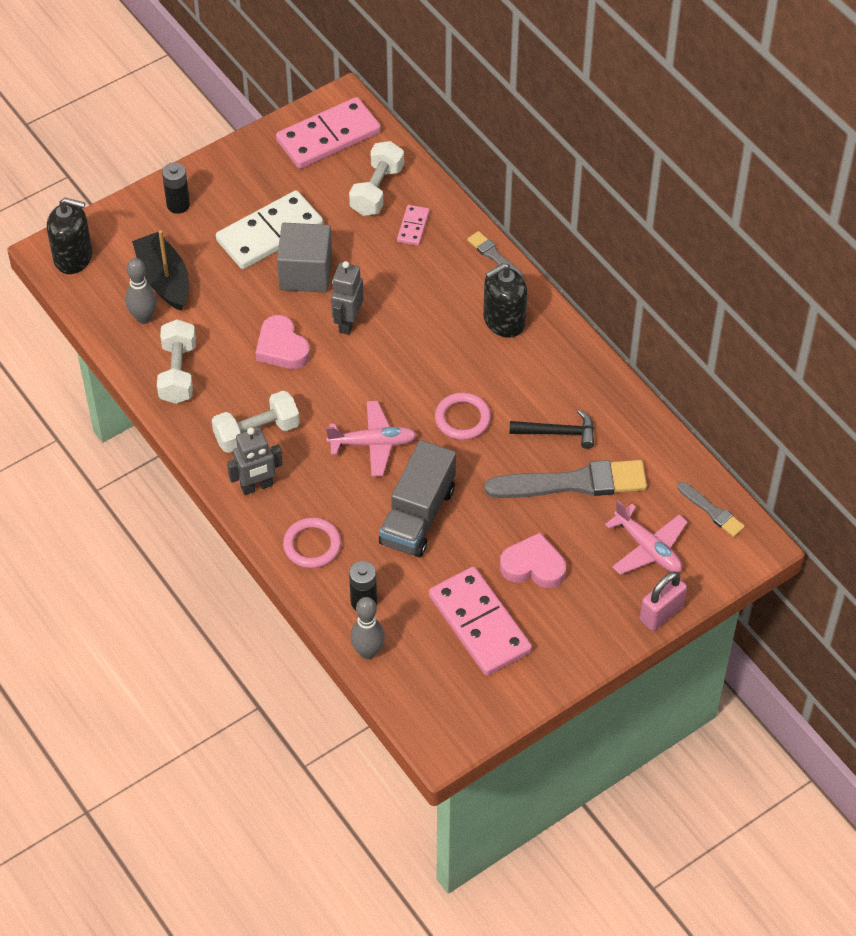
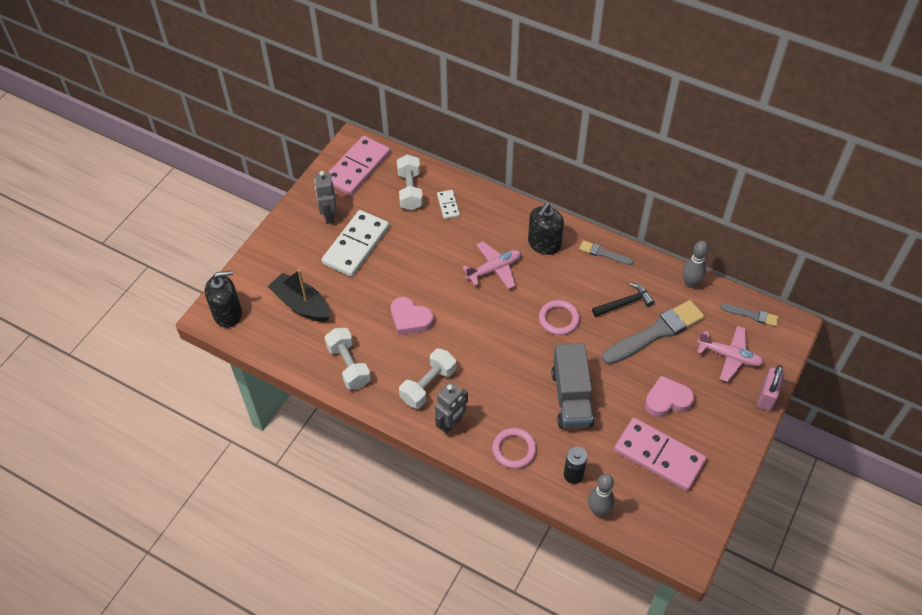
camera: 25 degrees left, 0 degrees up
(144, 318) = (302, 336): grey bowling pin -> grey bowling pin (690, 283)
(178, 205) = (282, 249): black battery -> none
(306, 273) = (396, 262): grey cube -> none
(347, 322) = (444, 285): grey robot -> grey robot (329, 216)
(373, 443) = (511, 360): pink plane -> pink plane (494, 269)
(413, 227) = (448, 205): pink domino -> white domino
(494, 256) = (512, 205): grey brush -> grey brush (603, 253)

